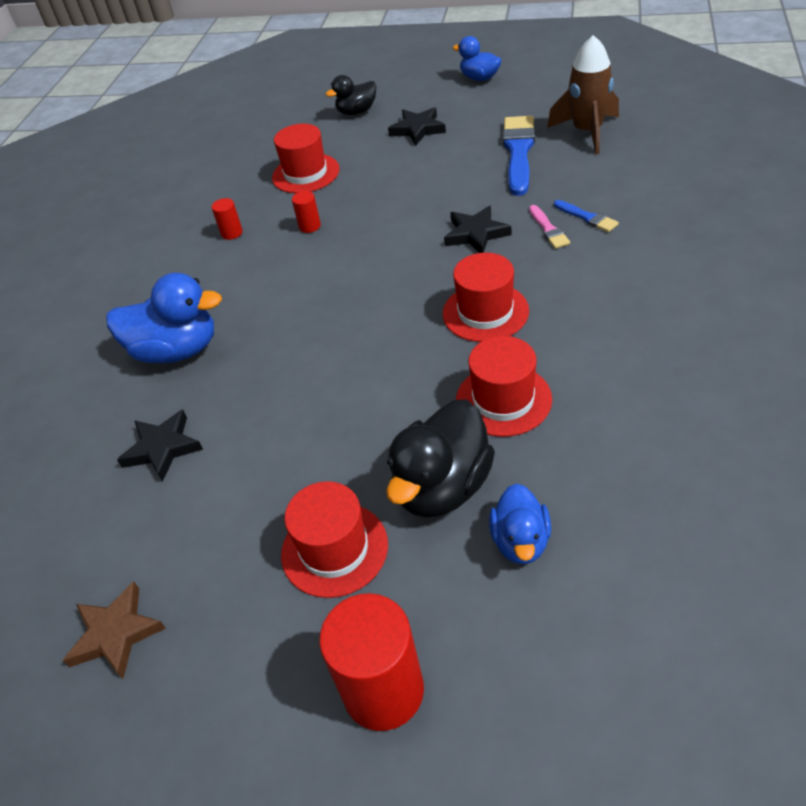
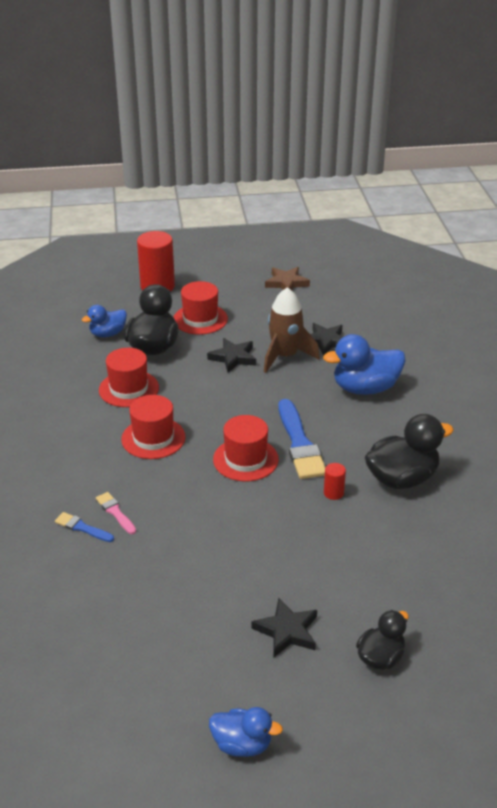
camera: 155 degrees right, 10 degrees down
(232, 233) = (402, 479): red cylinder -> black duck
(305, 173) = (379, 552): red hat -> red hat (245, 459)
(476, 234) = (178, 501): black star -> black star (233, 357)
(518, 152) = (159, 604): blue brush -> blue brush (299, 443)
(520, 541) = (108, 334): blue duck -> blue duck turned 105 degrees counterclockwise
(587, 132) = (87, 643): brown rocket -> brown rocket (285, 356)

